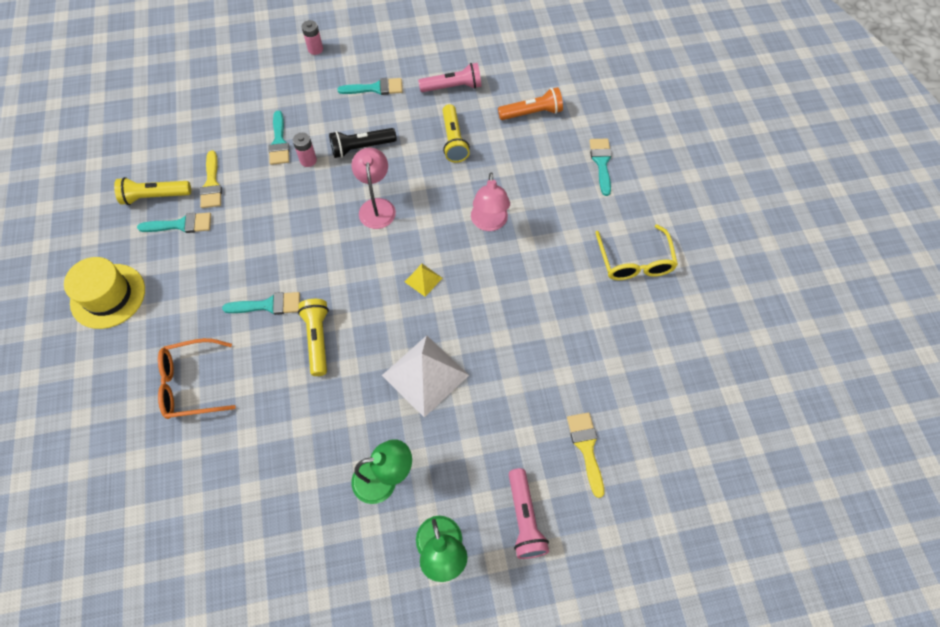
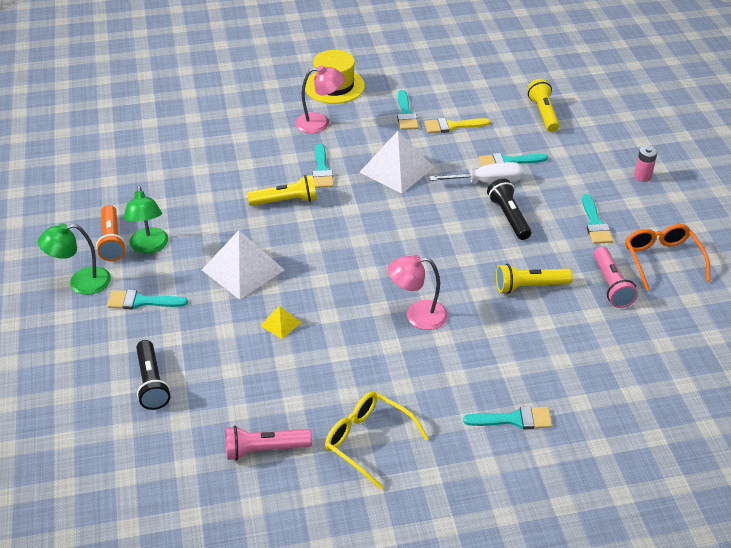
camera: 90 degrees right, 20 degrees down
(155, 196) = (435, 97): yellow flashlight -> yellow flashlight (543, 113)
(191, 384) = (250, 136): orange glasses -> orange glasses (662, 259)
(277, 235) = (396, 169): none -> white pyramid
(308, 160) = (487, 182): pink battery -> white screwdriver
(377, 206) = (433, 231): pink lamp -> pink lamp (320, 123)
(423, 279) = (346, 266): yellow pyramid -> yellow pyramid (280, 323)
(472, 475) = (141, 301): none -> turquoise brush
(524, 518) = (94, 335): pink flashlight -> pink flashlight (264, 450)
(532, 113) = (584, 355): orange flashlight -> orange flashlight (112, 241)
(586, 448) = (152, 383): yellow brush -> black flashlight
(634, 262) = (367, 441): yellow glasses -> yellow glasses turned 45 degrees clockwise

